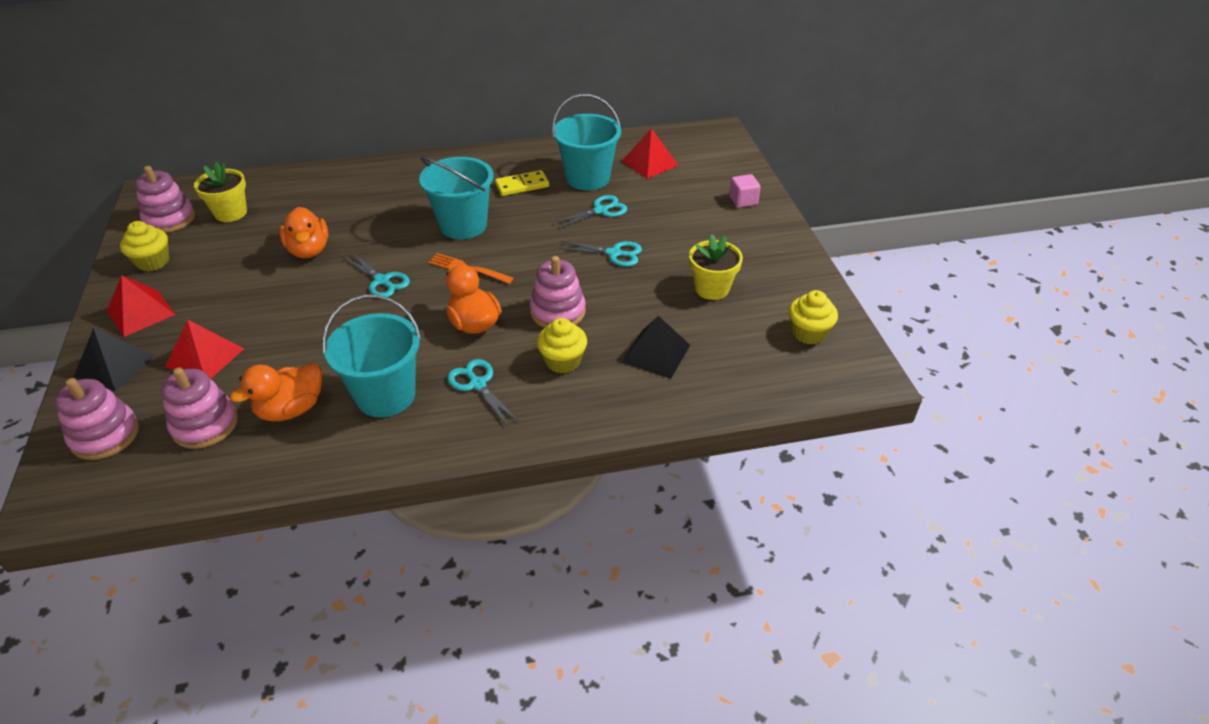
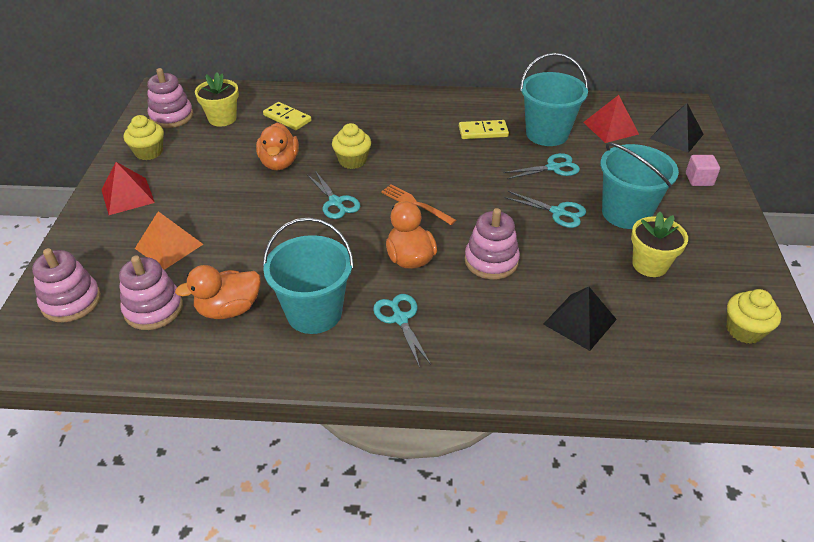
camera: 15 degrees right, 0 degrees up
(115, 365) = (95, 240): black pyramid -> black pyramid (676, 136)
(205, 357) = (169, 246): red pyramid -> orange pyramid
(306, 202) = (287, 118): none -> yellow domino
(463, 225) = (420, 161): turquoise bucket -> turquoise bucket (626, 213)
(563, 361) = (486, 311): yellow cupcake -> yellow cupcake (352, 161)

